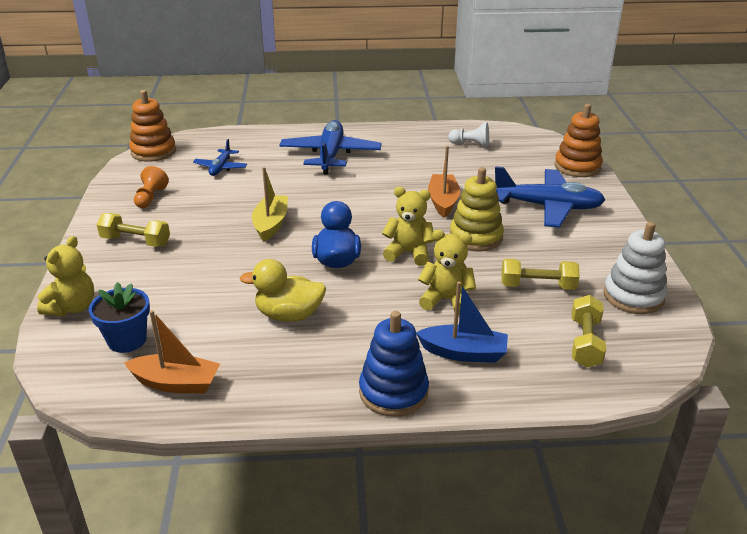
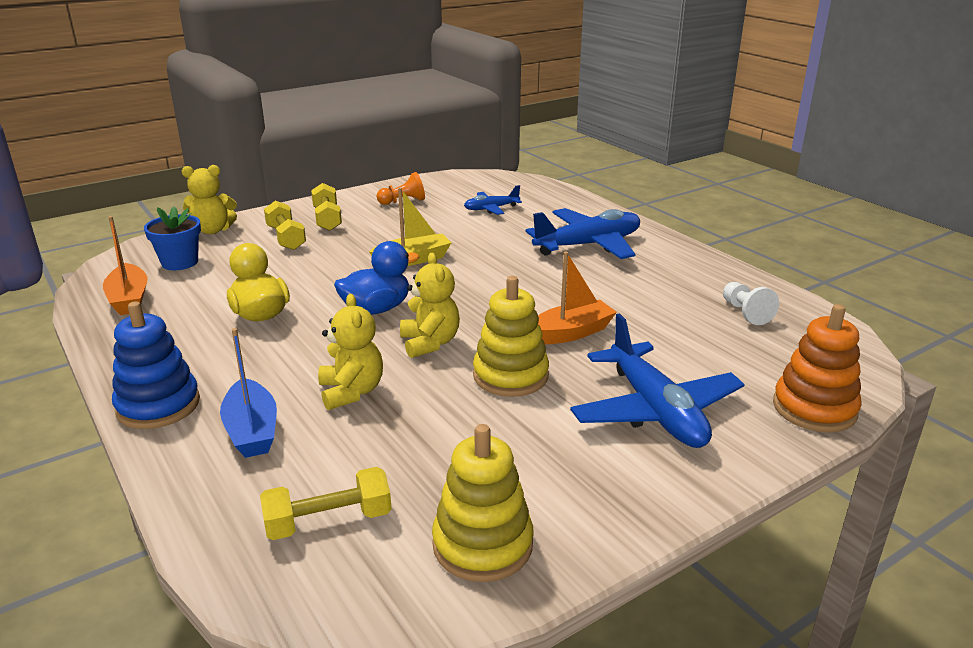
camera: 60 degrees right, 5 degrees down
(153, 151) = (483, 177): orange stacking toy -> none
(537, 286) = (436, 450): yellow dumbbell -> yellow dumbbell (286, 238)
(633, 296) = (482, 544): white stacking toy -> yellow stacking toy

